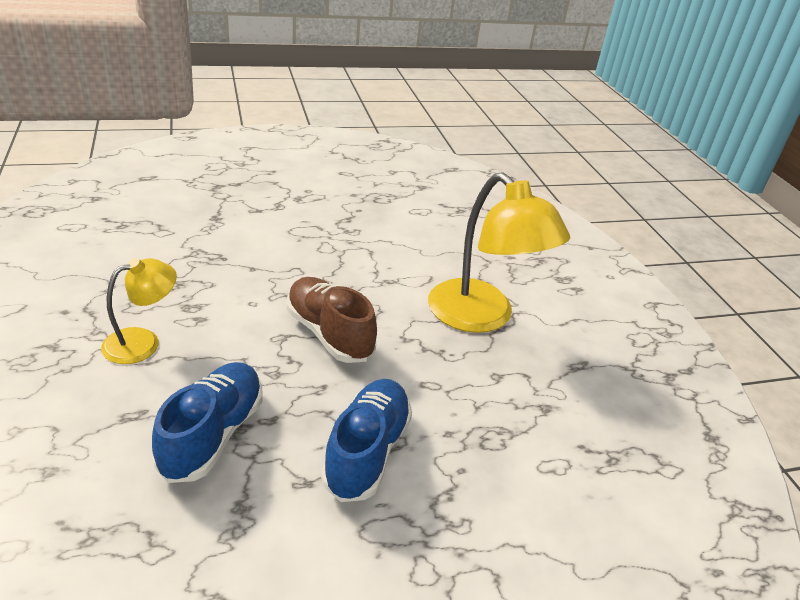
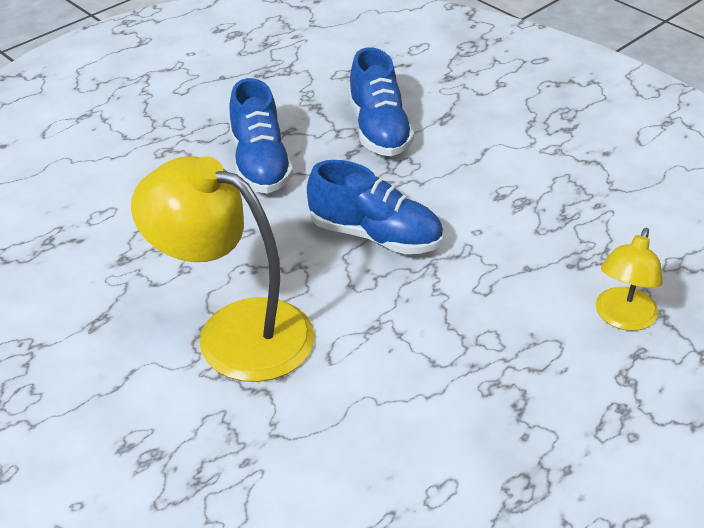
camera: 155 degrees right, 5 degrees up
(143, 342) = (512, 159): yellow lamp -> yellow lamp (622, 318)
(329, 334) = (375, 236): brown shoe -> blue shoe

